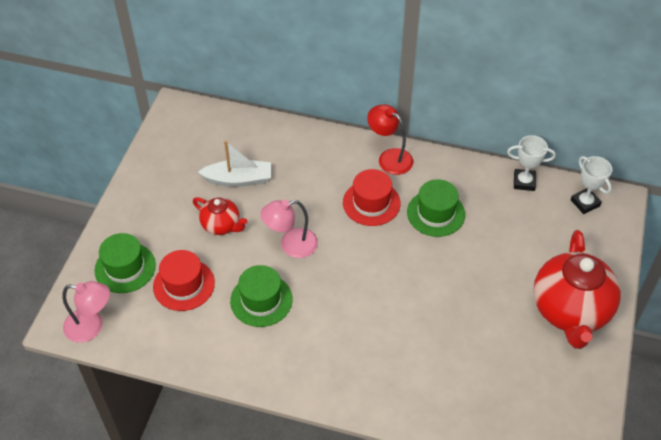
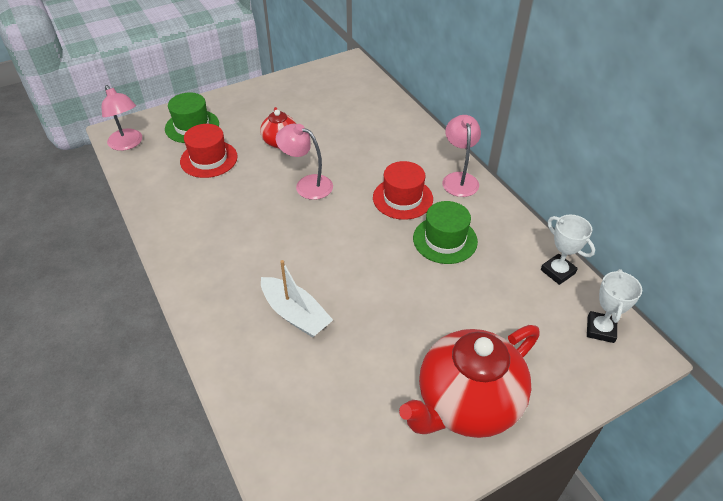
camera: 45 degrees right, 5 degrees down
(238, 179) = (330, 124): white boat -> white boat (295, 314)
(261, 300) = (239, 202): green hat -> none
(389, 157) = (459, 179): red lamp -> pink lamp

